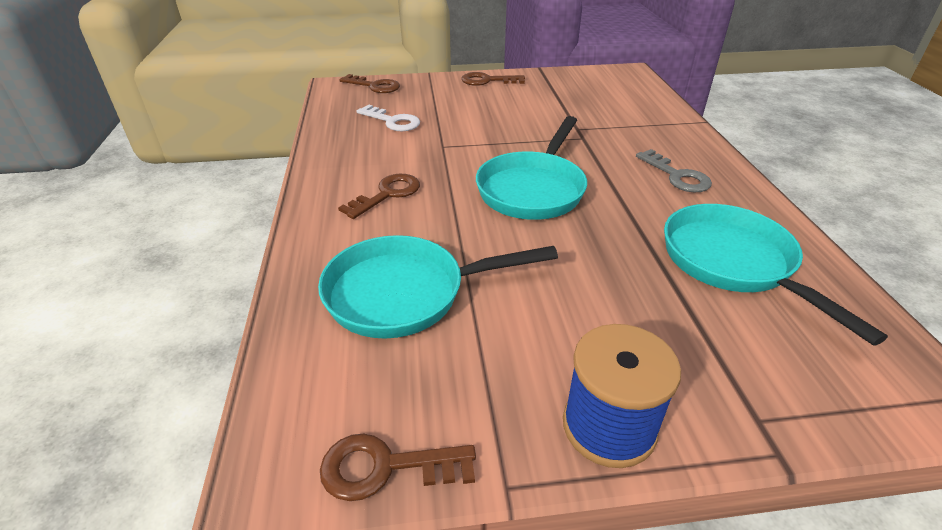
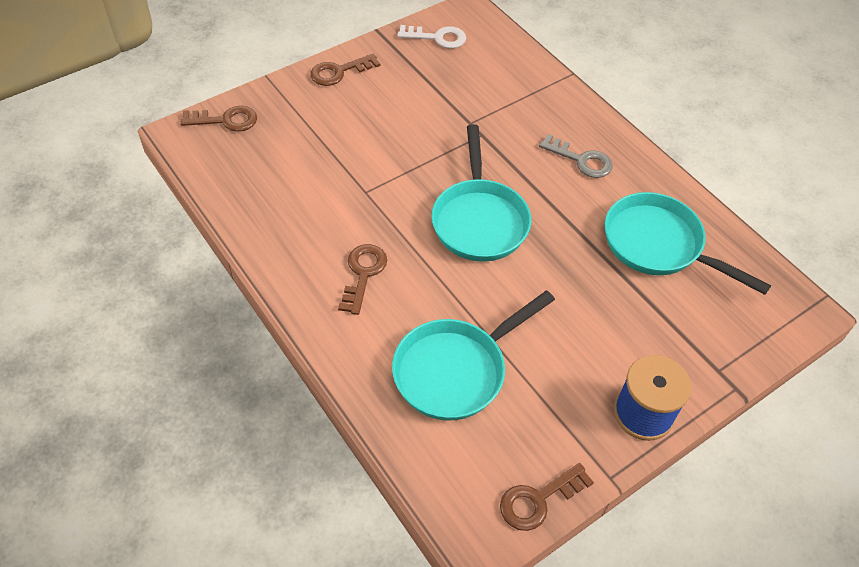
camera: 30 degrees left, 15 degrees up
(392, 121) = (290, 172): white key -> white key (437, 38)

